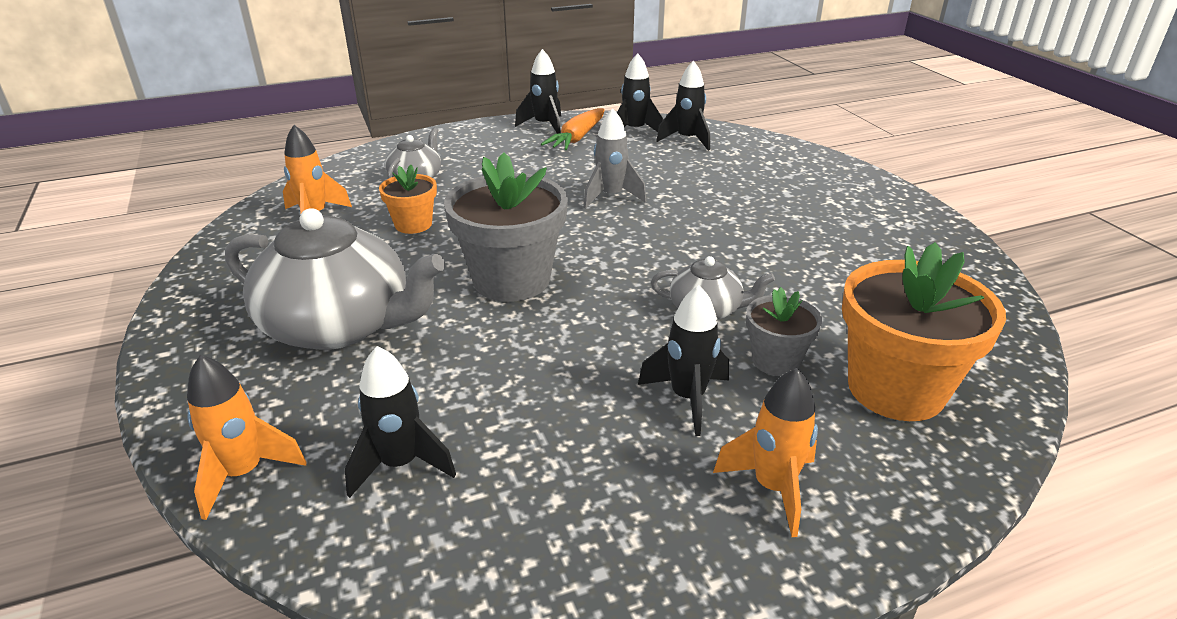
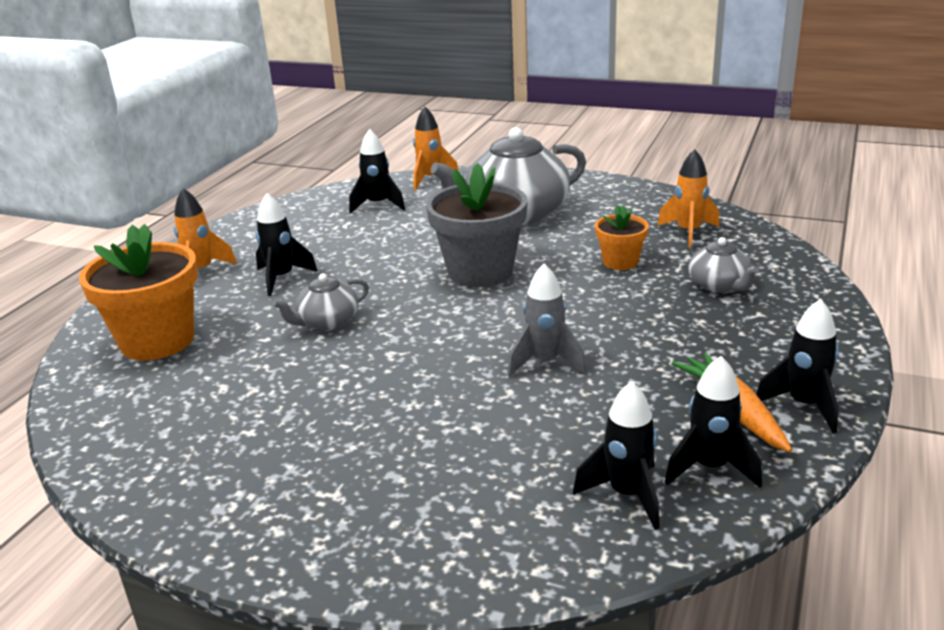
camera: 135 degrees right, 5 degrees down
(776, 360) = (248, 318): grey flower pot -> none

